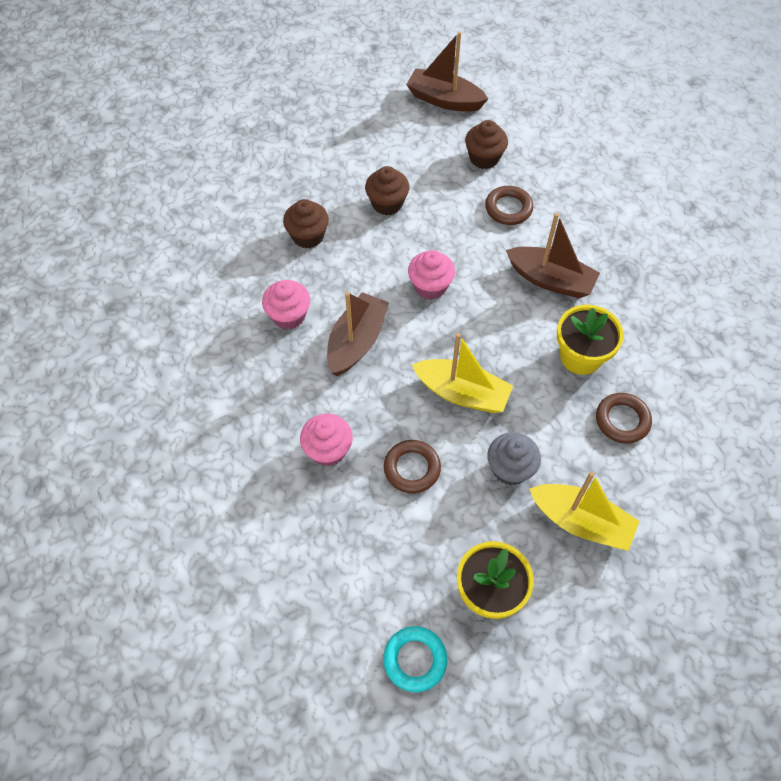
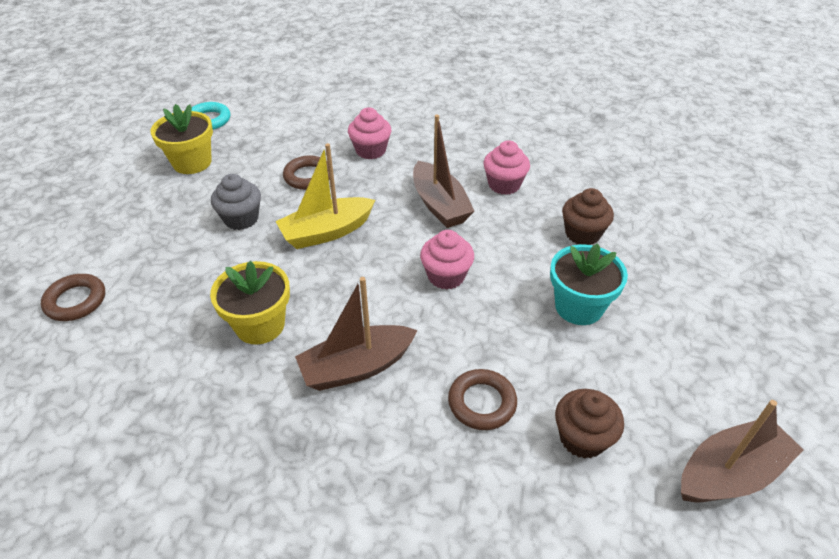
camera: 130 degrees right, 15 degrees down
(387, 203) = (578, 307): brown cupcake -> turquoise flower pot
(581, 522) = (160, 227): yellow boat -> none
(622, 420) = (178, 306): brown ring -> brown ring (76, 301)

